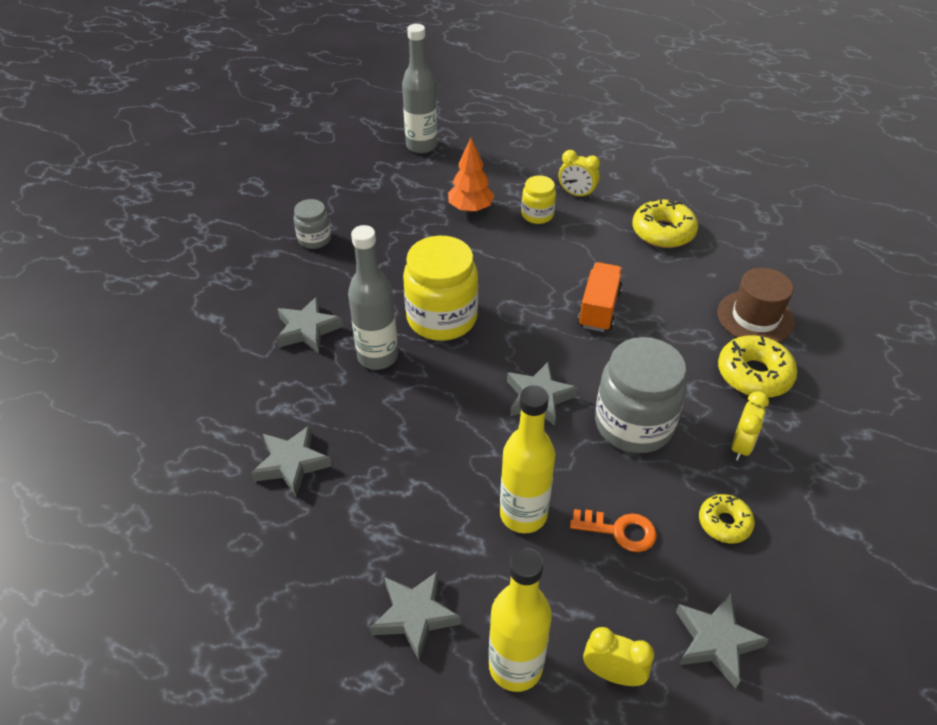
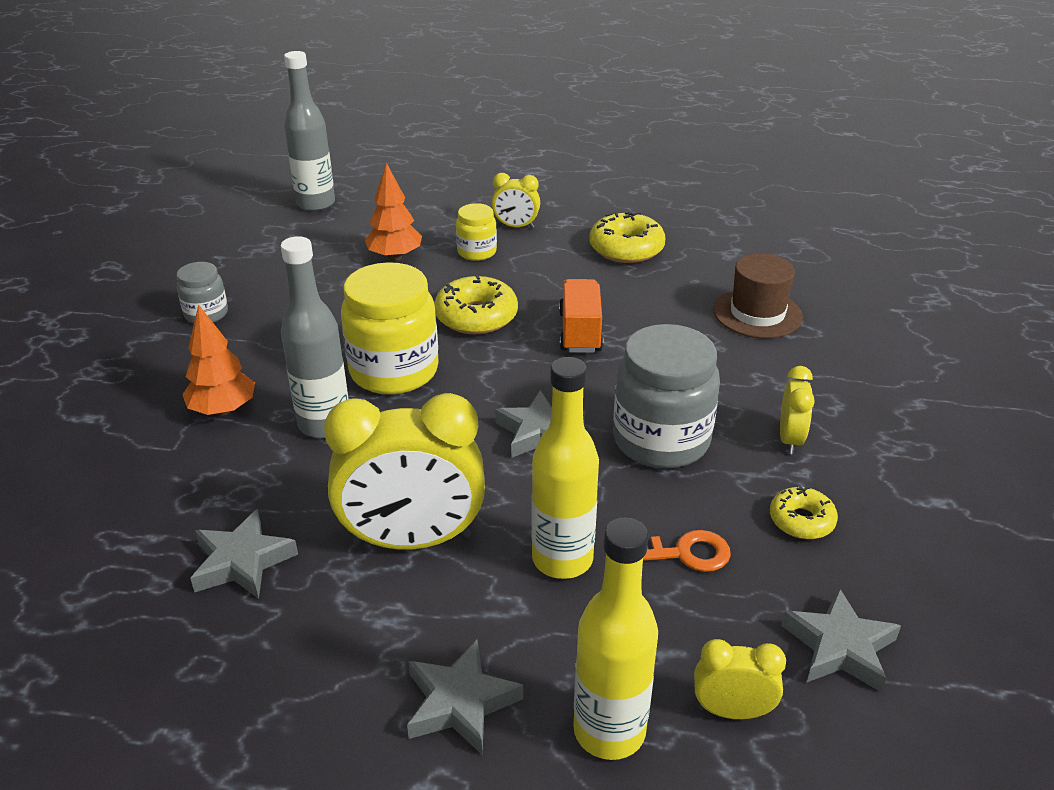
camera: 15 degrees left, 10 degrees down
(307, 329) = (223, 410): grey star -> orange tree
(416, 473) = (413, 540): none -> yellow clock
(754, 374) = (777, 368): yellow donut -> yellow donut (476, 316)

